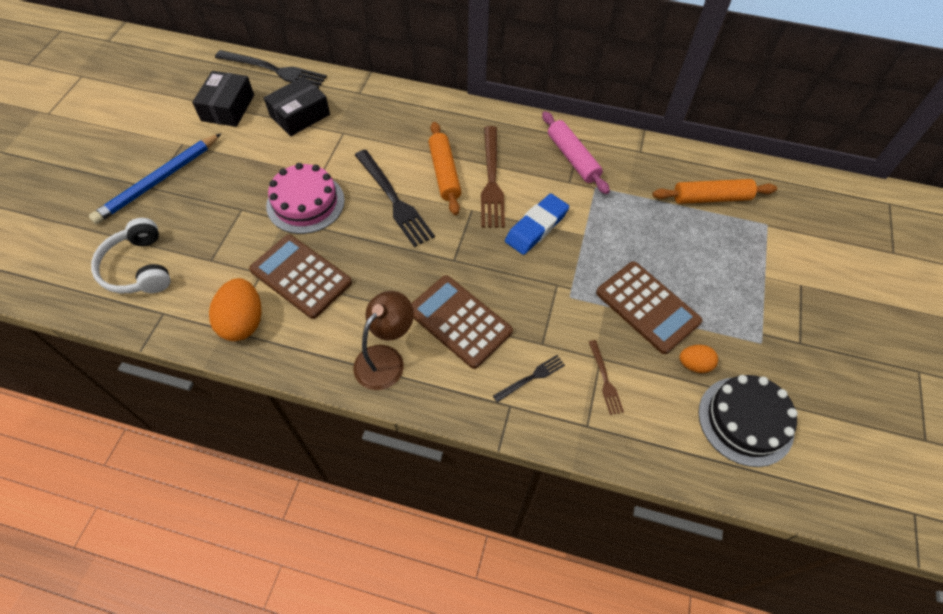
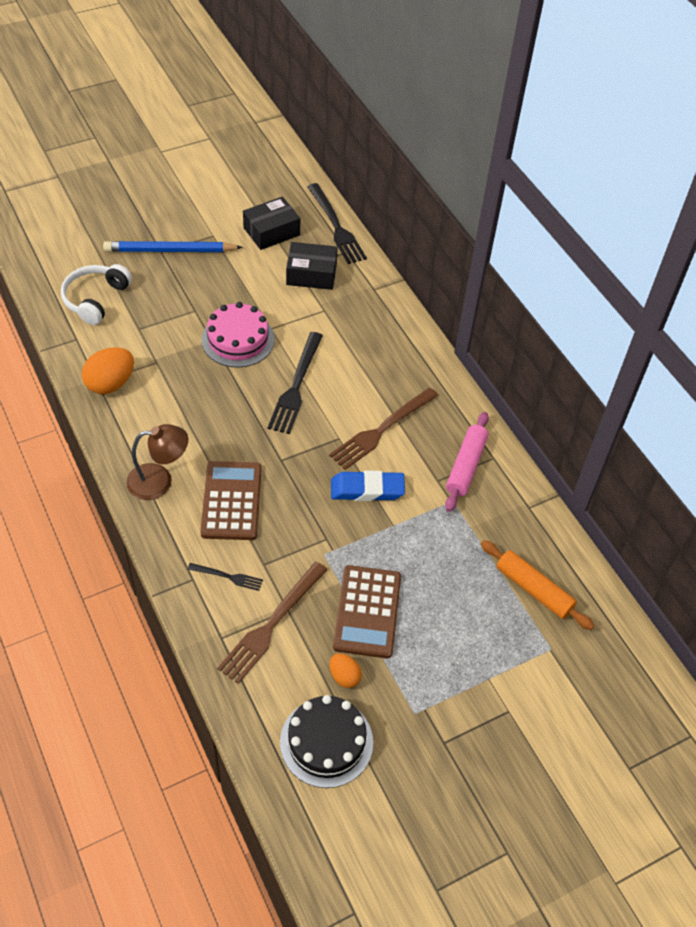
camera: 45 degrees right, 5 degrees down
(301, 276) = (175, 385): brown calculator -> none
(444, 173) = (355, 397): orange rolling pin -> none
(605, 379) = (271, 624): brown fork -> brown fork, size x1.97

